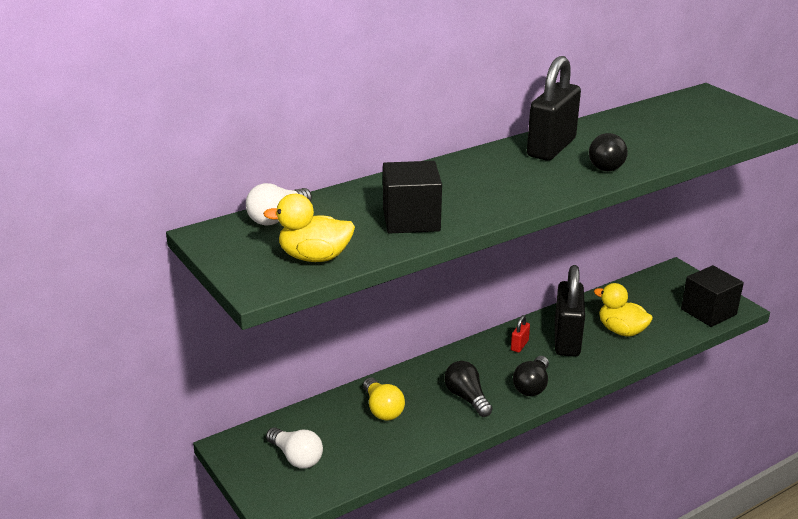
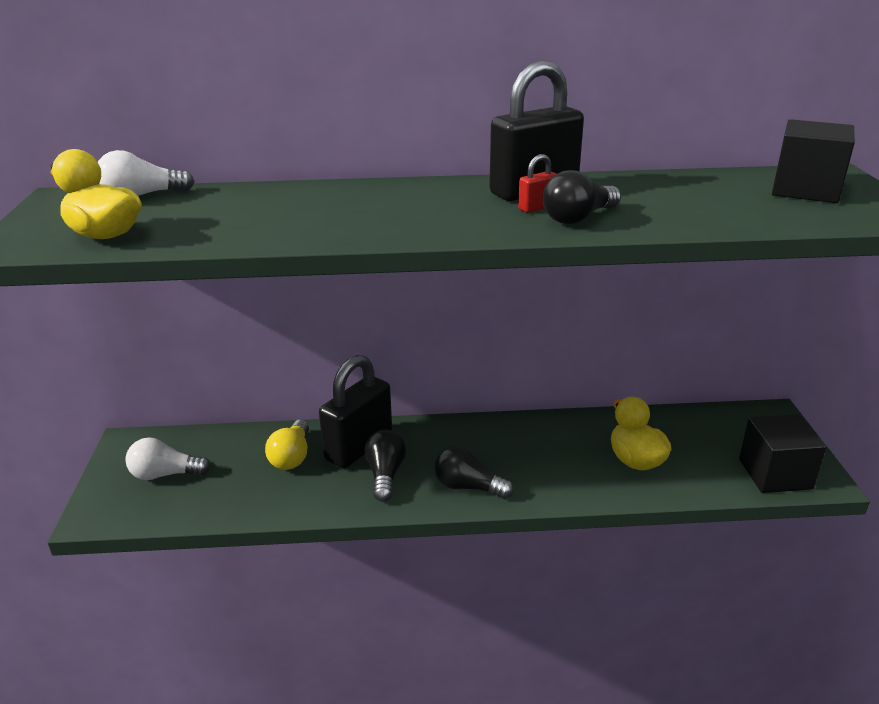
camera: 30 degrees right, 0 degrees up
(296, 457) = (165, 474): white light bulb -> white light bulb turned 105 degrees clockwise
(411, 220) = (258, 224): black cube -> black cube (805, 190)
(519, 345) = (499, 439): red padlock -> red padlock (537, 207)
(532, 386) = (468, 487): black light bulb -> black light bulb turned 60 degrees clockwise
(566, 340) = (559, 450): black padlock -> black padlock (359, 447)

